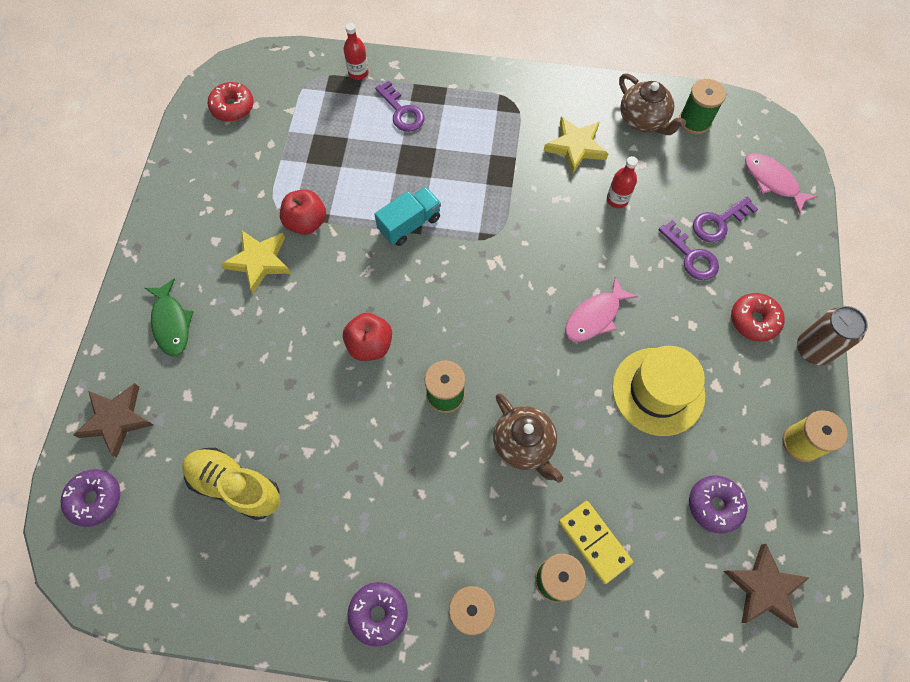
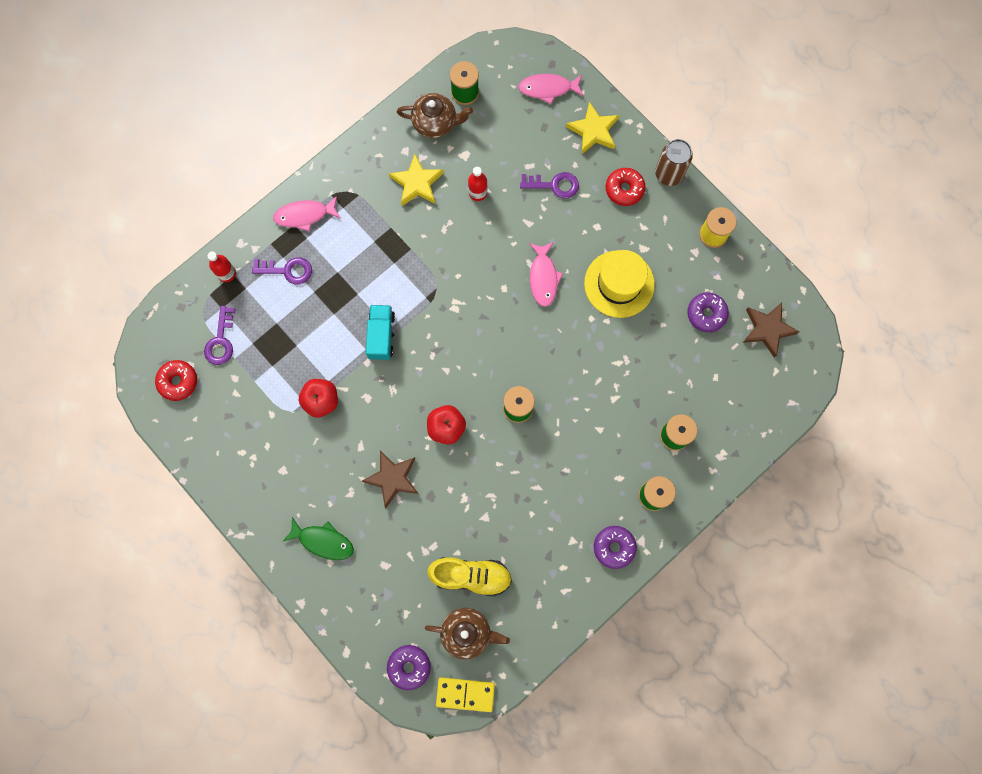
camera: 50 degrees left, 10 degrees up
(116, 420) = (365, 621): brown star -> brown star (392, 478)
(235, 486) = (471, 576): yellow shoe -> yellow shoe turned 150 degrees counterclockwise
(259, 261) = (325, 453): yellow star -> yellow star (593, 130)
(462, 88) = (304, 215): none -> pink fish
(524, 444) = (586, 388): brown teapot -> brown teapot (467, 632)
(594, 542) = (672, 397): yellow domino -> yellow domino (465, 694)
(718, 222) = (546, 148): purple key -> purple key (221, 341)

